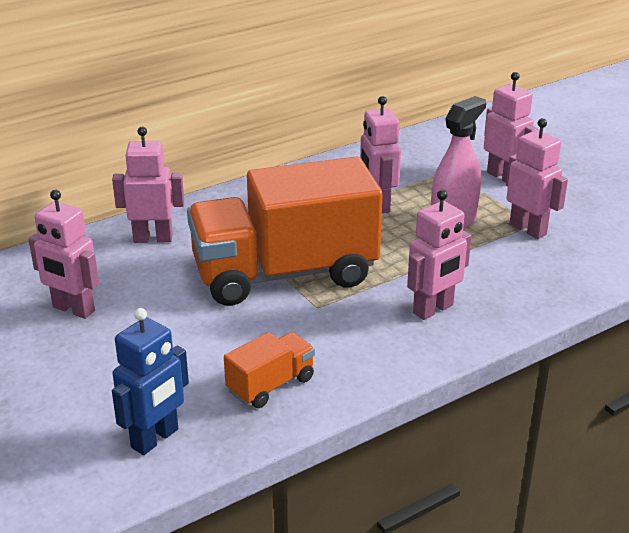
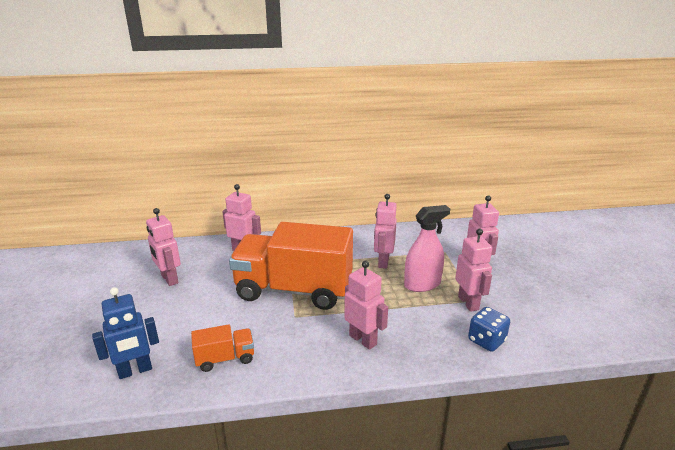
camera: 25 degrees right, 5 degrees down
(433, 309) = (363, 340): pink robot -> pink robot turned 120 degrees counterclockwise
(580, 268) = (486, 341): none -> blue dice

